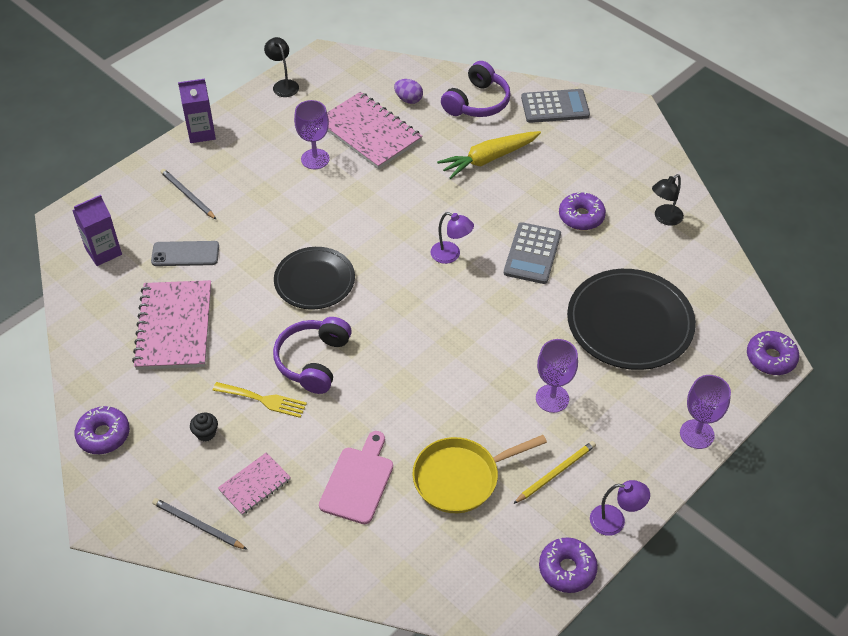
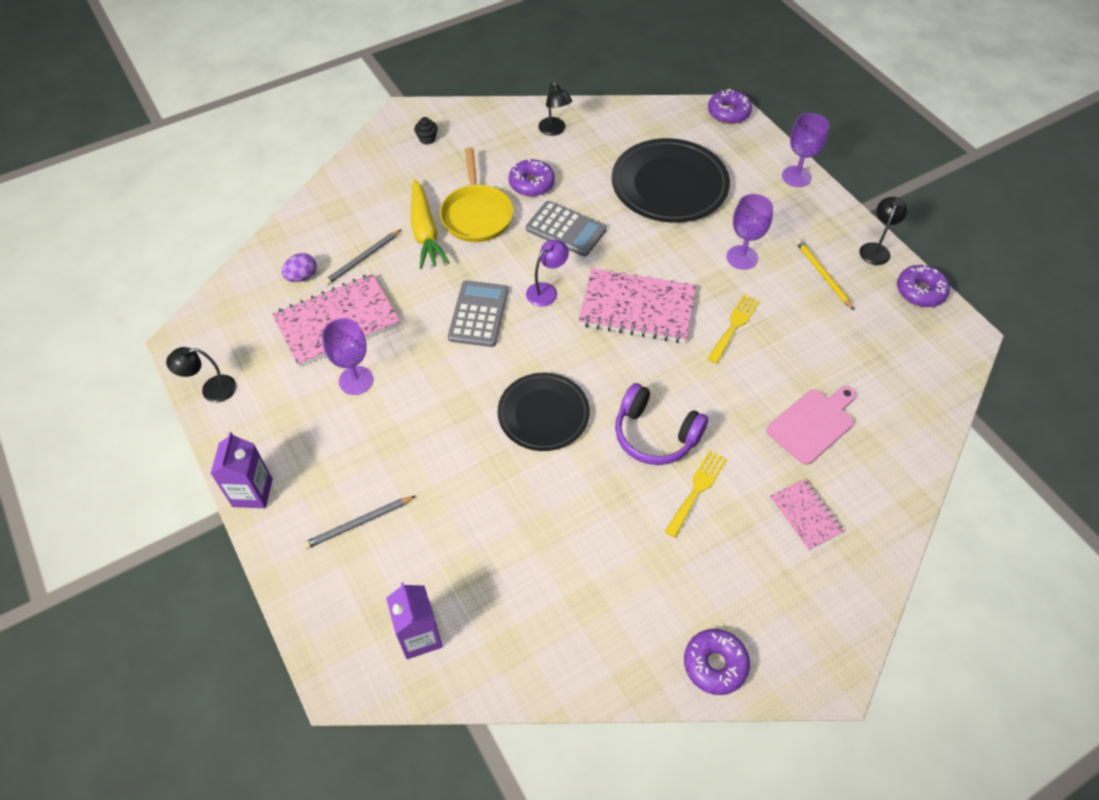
camera: 75 degrees left, 5 degrees up
(174, 327) = (570, 566): pink notebook -> pink notebook (637, 308)
(185, 254) = (457, 539): grey phone -> none
(198, 525) = (849, 577): grey pencil -> grey pencil (363, 259)
(206, 433) = (731, 553): black cupcake -> black cupcake (427, 139)
(358, 481) = (812, 424): pink cutting board -> pink cutting board turned 105 degrees clockwise
(458, 403) = (734, 325): none -> yellow fork
(461, 478) = (819, 342): yellow pan -> yellow pan (476, 214)
(477, 102) = (337, 221): purple headphones -> none
(555, 107) = (375, 165): grey calculator -> grey calculator (478, 314)
(615, 521) = (875, 249): purple lamp -> black lamp

